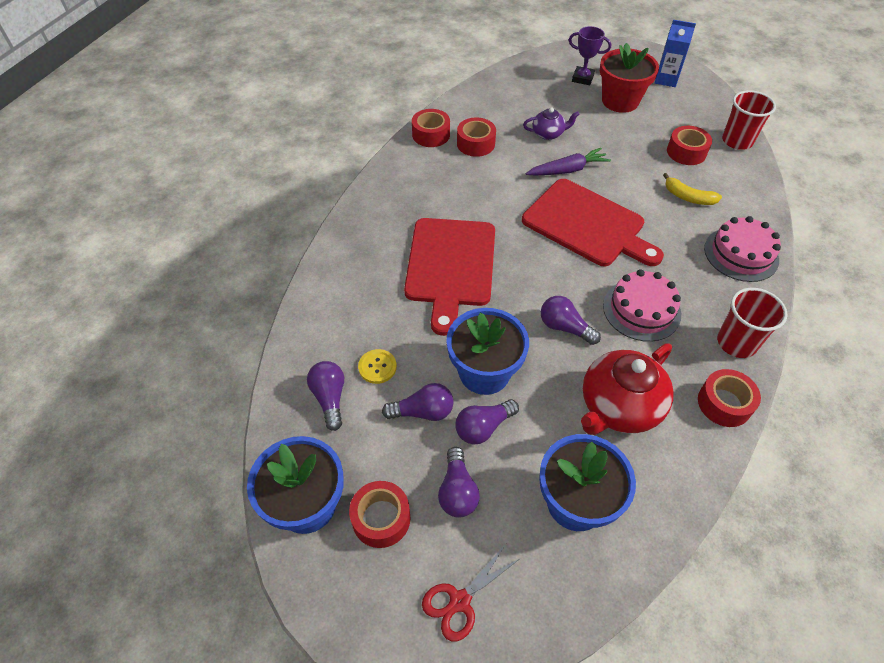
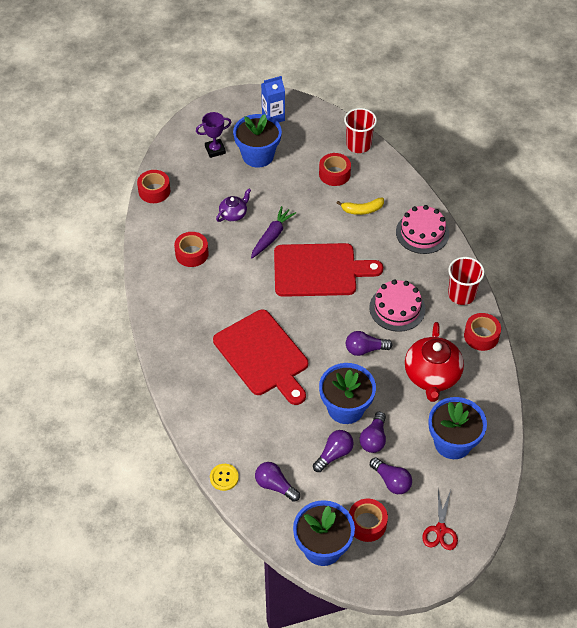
camera: 40 degrees left, 0 degrees up
(377, 367) = (283, 448): yellow button -> yellow button (224, 477)
(431, 135) = (153, 266): red tape -> red tape (154, 191)
(620, 101) = (258, 155): red flower pot -> blue flower pot

